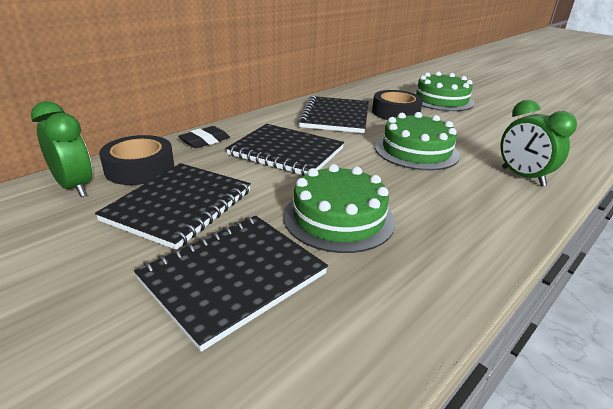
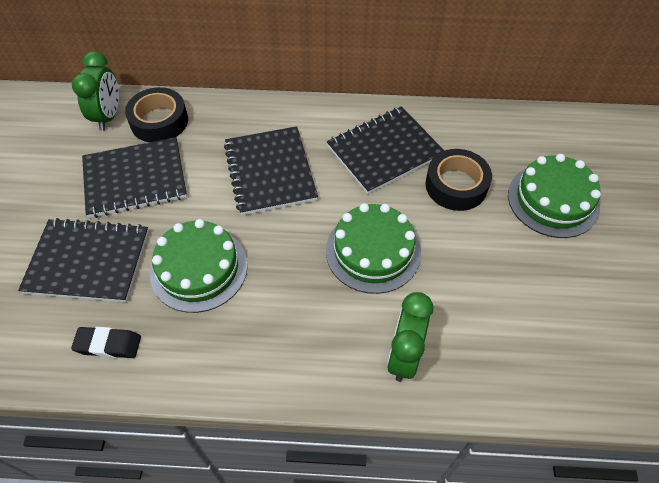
camera: 50 degrees right, 25 degrees up
(205, 141) = (235, 116): black eraser -> black eraser (108, 345)

